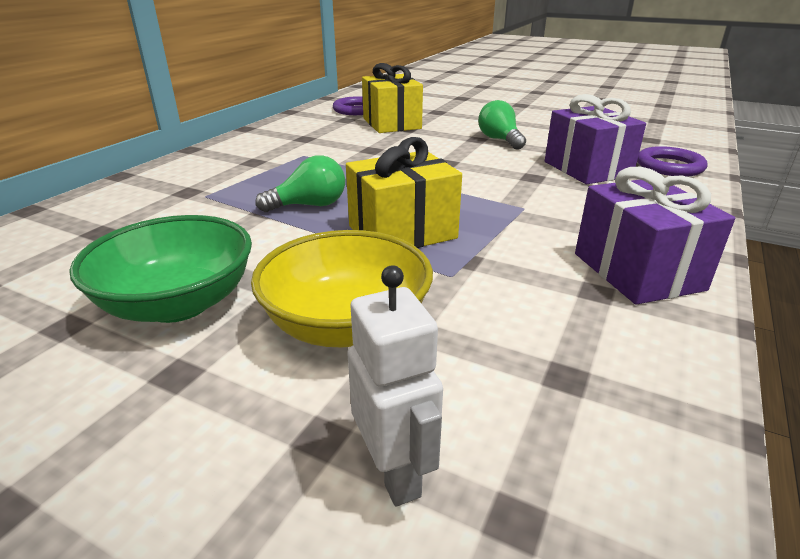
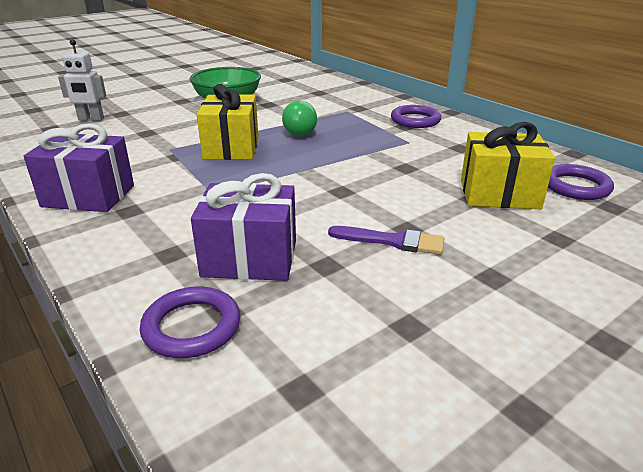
camera: 115 degrees right, 0 degrees up
(230, 159) = (415, 120): none -> purple ring
(346, 325) = (167, 123): yellow bowl -> none
(499, 140) = (392, 241): green light bulb -> purple brush

